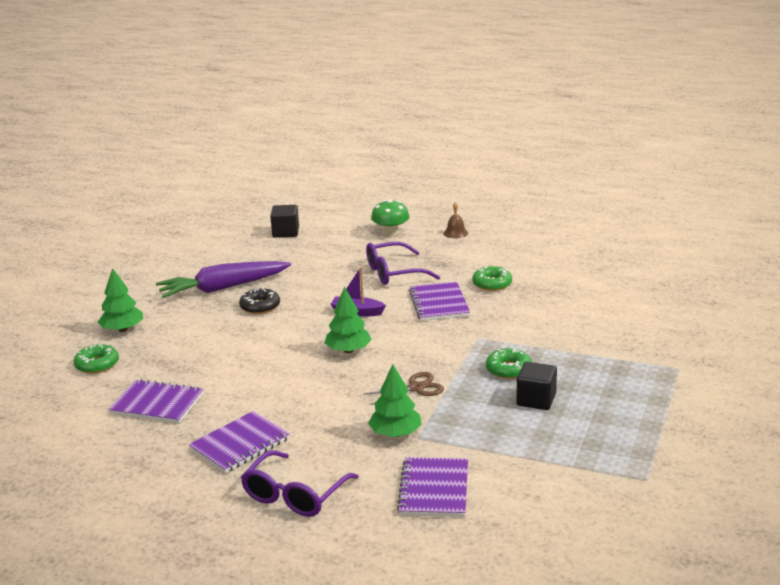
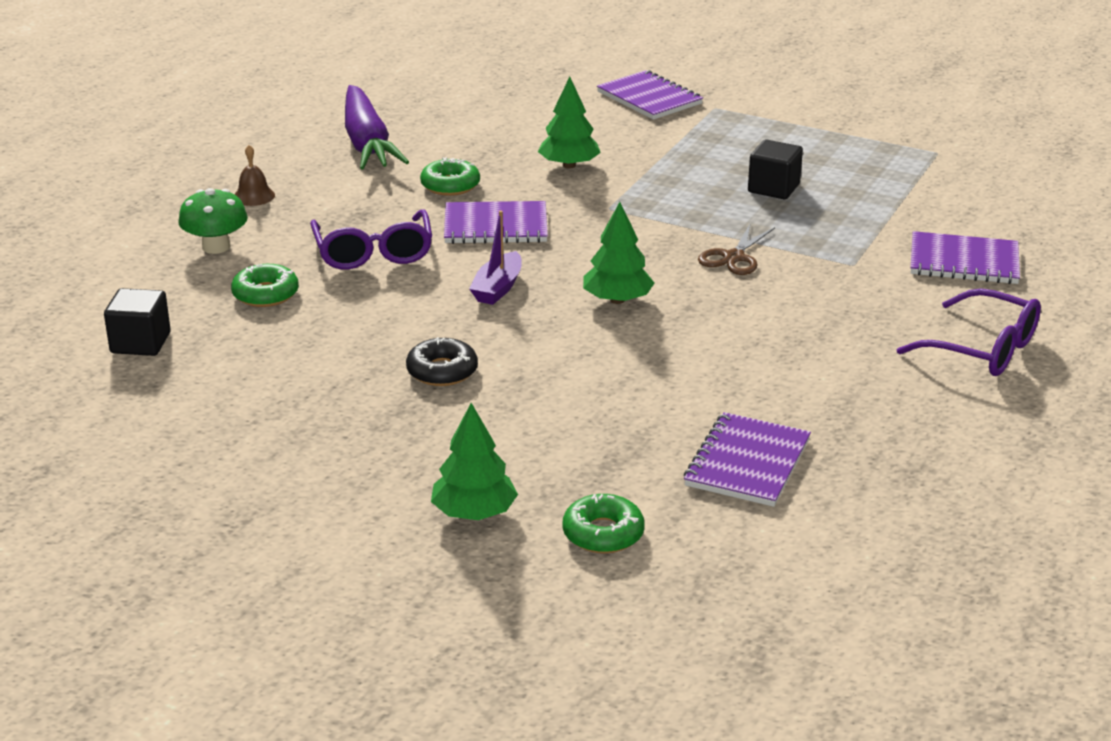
camera: 85 degrees left, 5 degrees up
(223, 288) = (351, 408): purple carrot -> purple carrot (367, 143)
(240, 444) = (865, 388): purple notebook -> purple notebook (649, 98)
(395, 433) = (844, 277): green tree -> green tree (569, 165)
(416, 388) = (733, 257): brown scissors -> brown scissors turned 135 degrees counterclockwise
(508, 369) = (697, 197): green donut -> green donut (265, 294)

